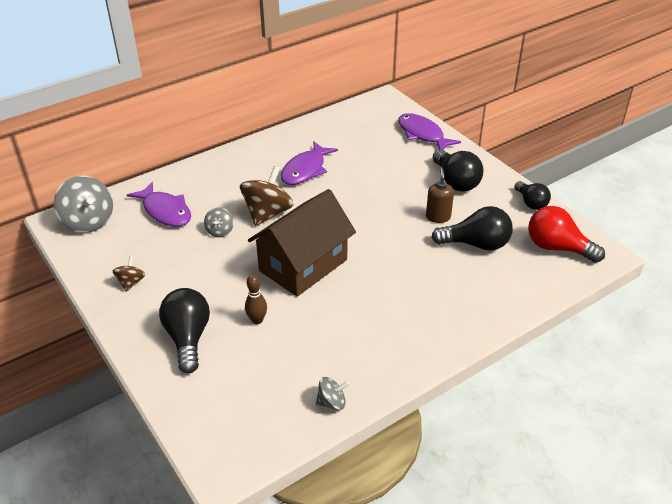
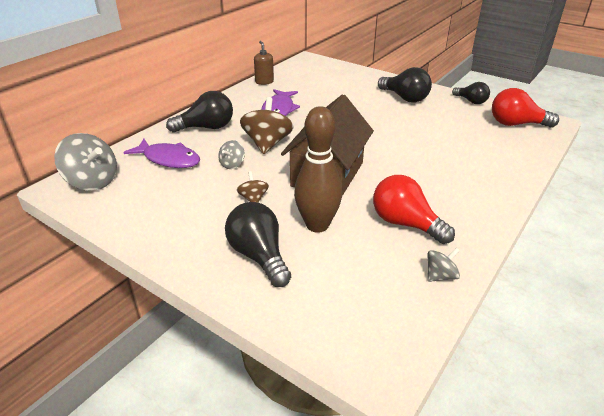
camera: 20 degrees left, 5 degrees down
(131, 282) = (168, 222): brown spinning top -> brown spinning top (253, 199)
(220, 231) = (232, 164): grey spinning top -> grey spinning top turned 45 degrees clockwise
(257, 320) = (317, 225): brown bowling pin -> brown bowling pin, size x2.04
(339, 340) = (405, 224): none -> red light bulb
(422, 134) = (355, 75): purple fish -> none
(438, 217) = (411, 121): brown soap dispenser -> brown soap dispenser (264, 82)
(476, 244) = (456, 133): black light bulb -> black light bulb (206, 128)

